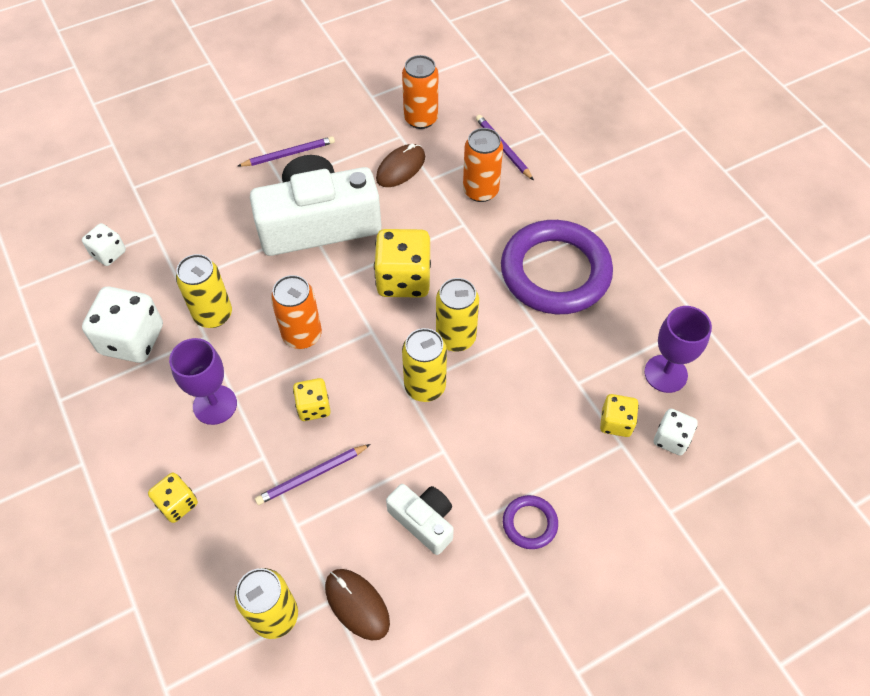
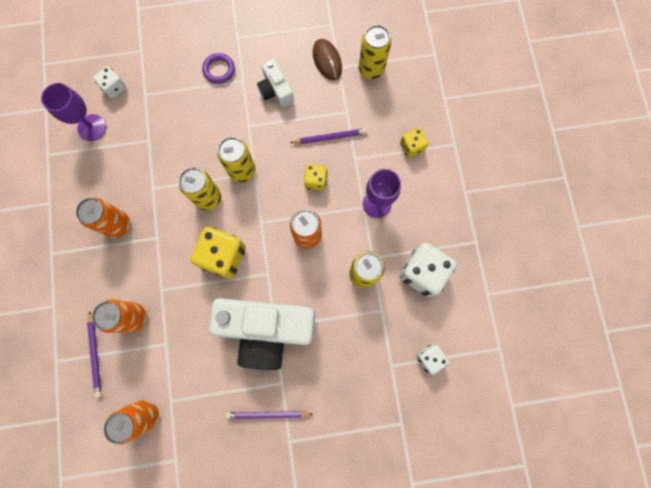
camera: 160 degrees left, 20 degrees up
(401, 168) = (184, 364): brown mouse -> none
(555, 272) = (118, 225): purple ring -> orange can
(616, 422) = (140, 108): yellow dice -> none

